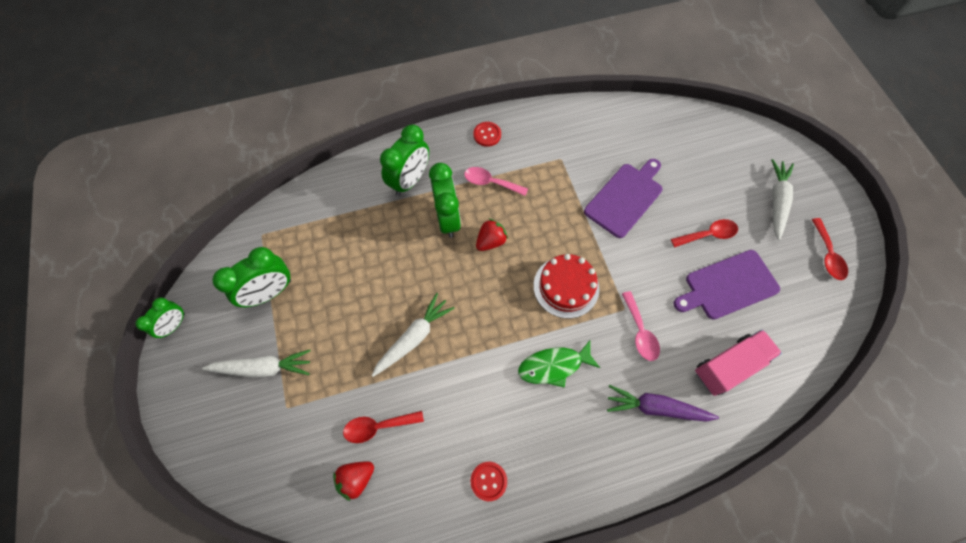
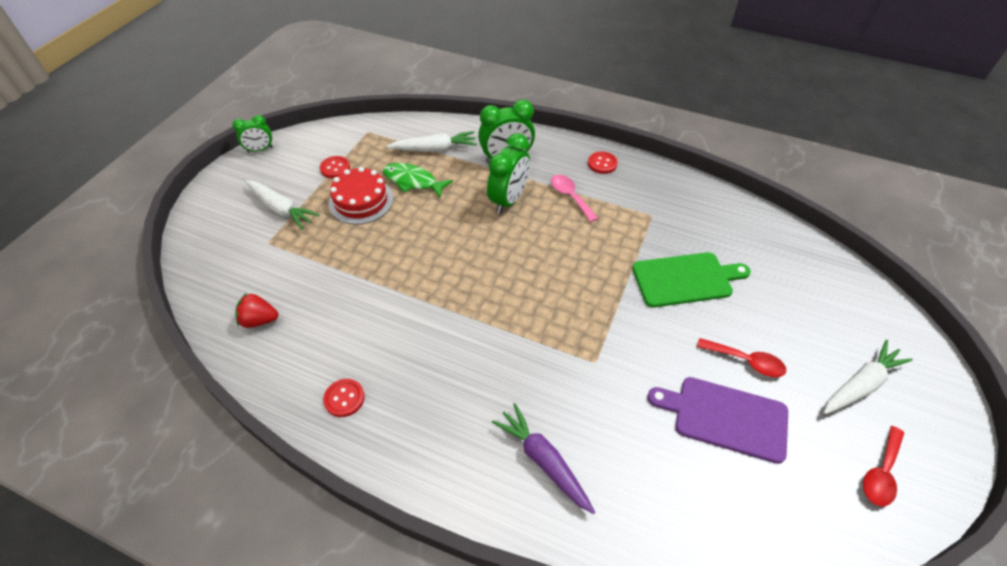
camera: 40 degrees right, 15 degrees down
(270, 292) = (335, 168): green clock -> red button
(378, 426) = (310, 298): red spoon -> none
(413, 338) = (397, 260): white carrot -> white carrot (434, 149)
(491, 241) = (527, 236): red strawberry -> none
(554, 366) = (485, 358): green fish -> green fish (413, 181)
(566, 287) = (558, 309): red cake -> red cake (361, 201)
(625, 198) = (685, 279): purple cutting board -> green cutting board
(640, 332) = (591, 390): pink spoon -> none
(729, 366) = (655, 485): pink truck -> none

